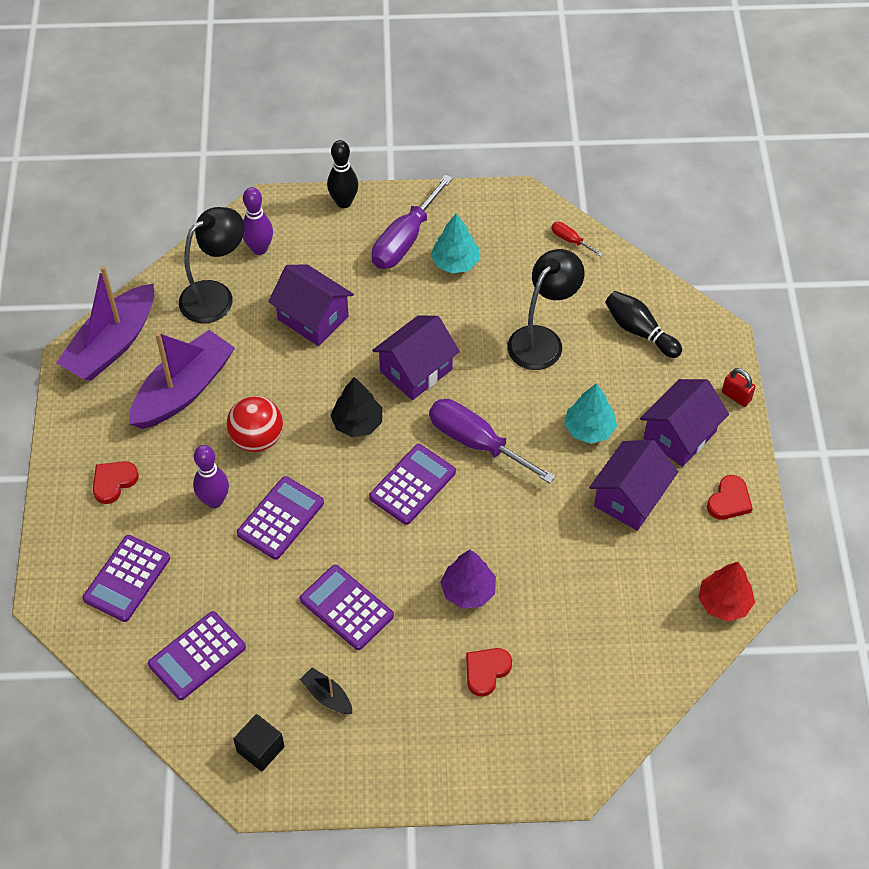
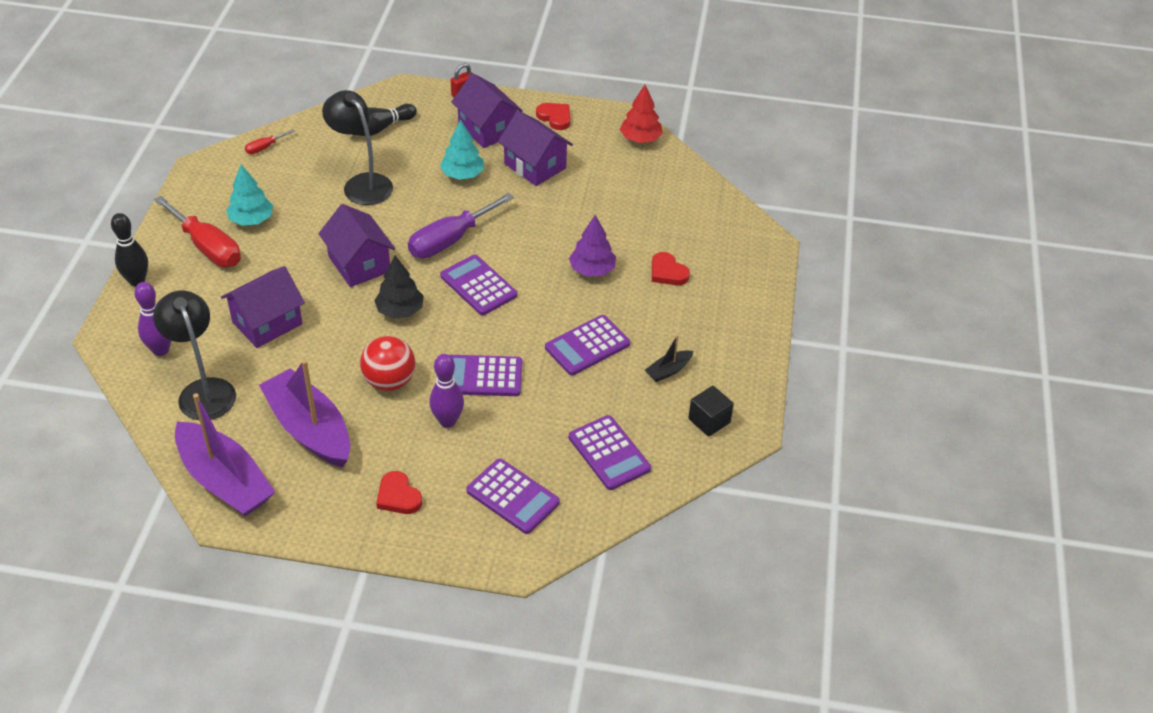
camera: 80 degrees left, 10 degrees down
(280, 518) = (483, 376): purple calculator -> purple calculator turned 45 degrees counterclockwise
(405, 240) = (207, 247): purple screwdriver -> red screwdriver

